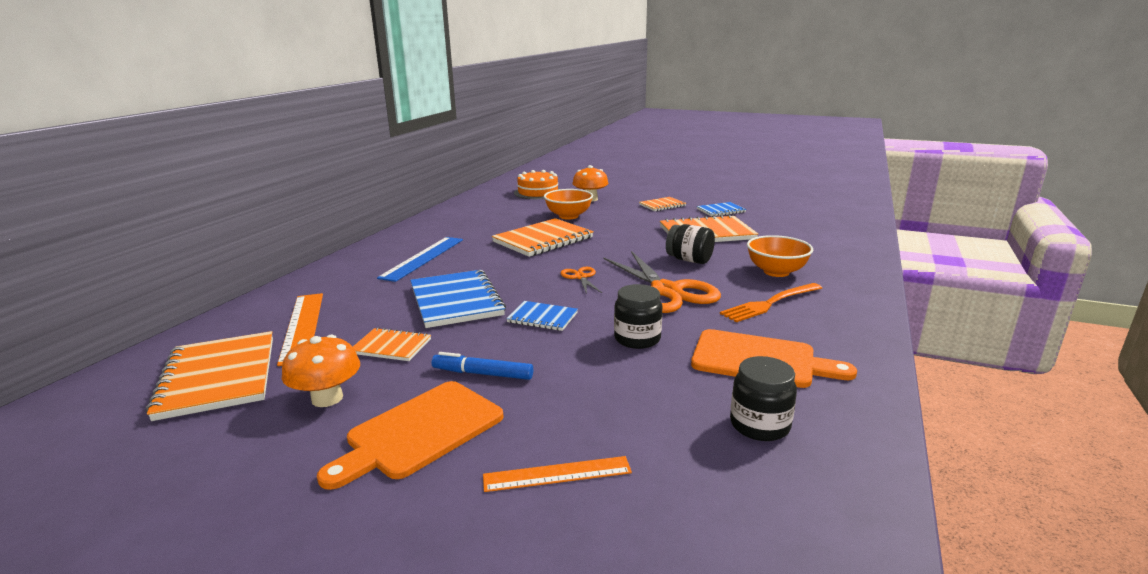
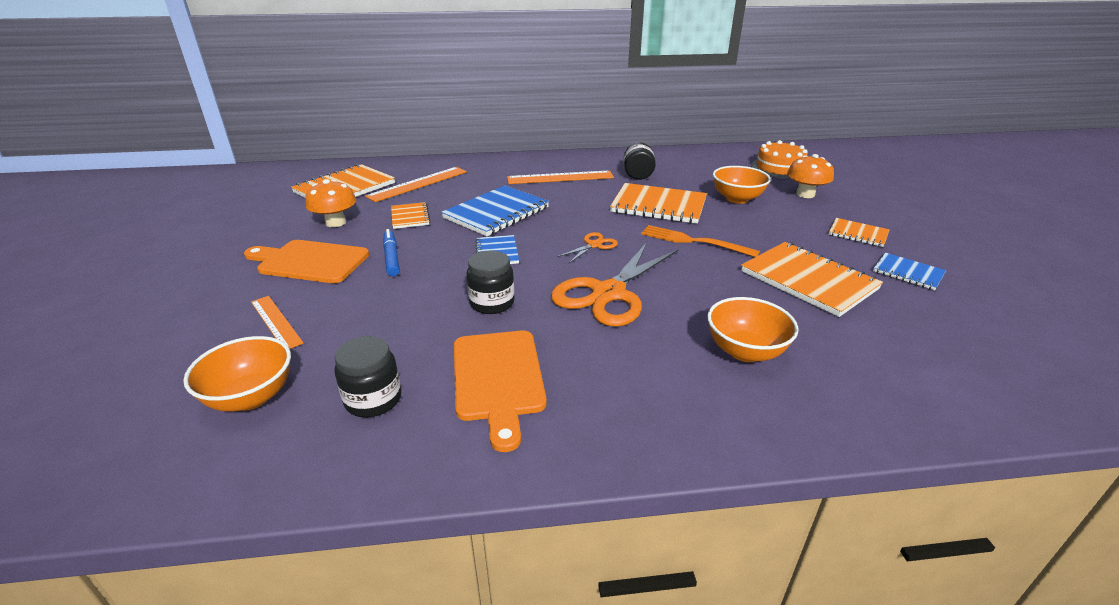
camera: 60 degrees right, 10 degrees up
(423, 258) = (560, 178): blue ruler -> orange ruler
(689, 260) = (707, 288): black jar -> black jar (637, 174)
(714, 506) = (251, 397): none -> orange bowl
(769, 304) = (642, 362): orange fork -> orange fork (692, 241)

